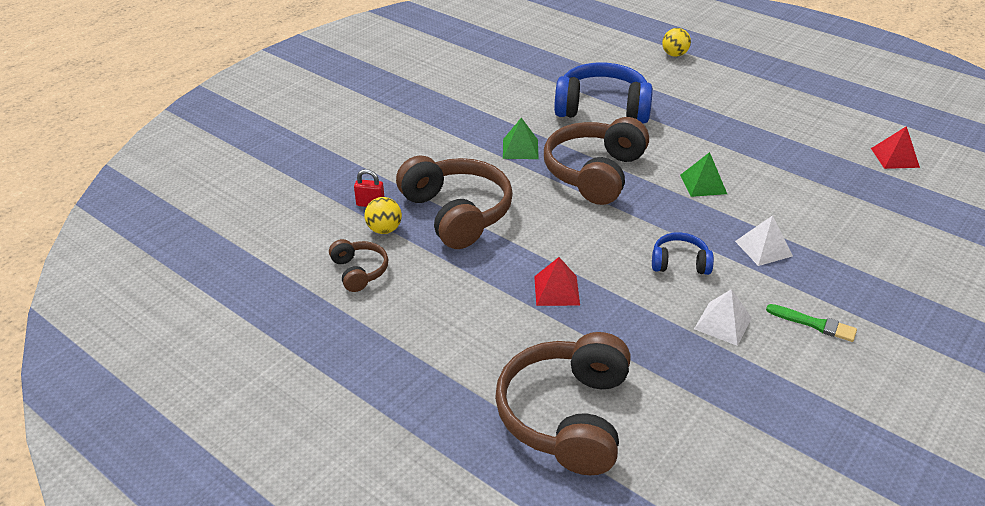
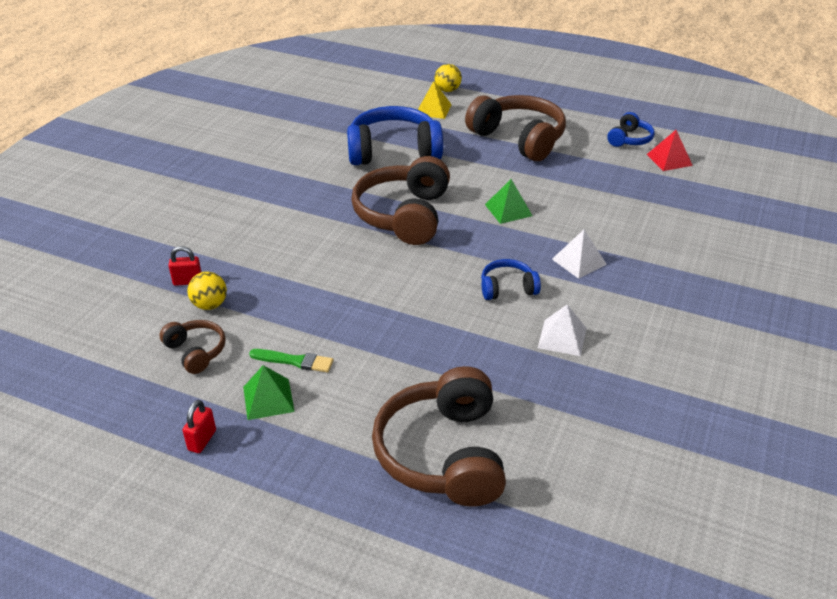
camera: 15 degrees left, 0 degrees up
(341, 355) = (202, 440): none -> red padlock
(456, 213) = (279, 276): brown headphones -> brown headphones (518, 139)
(520, 149) = (325, 202): green pyramid -> green pyramid (268, 399)
(556, 290) = (399, 335): red pyramid -> none
(654, 72) = (433, 109): none -> yellow pyramid
(814, 324) = (642, 323): green brush -> green brush (294, 361)
(856, 130) = (629, 139): none -> blue headphones

